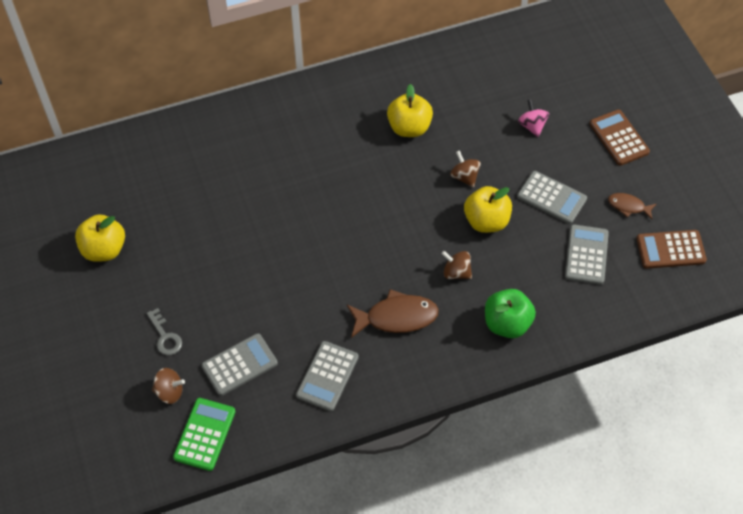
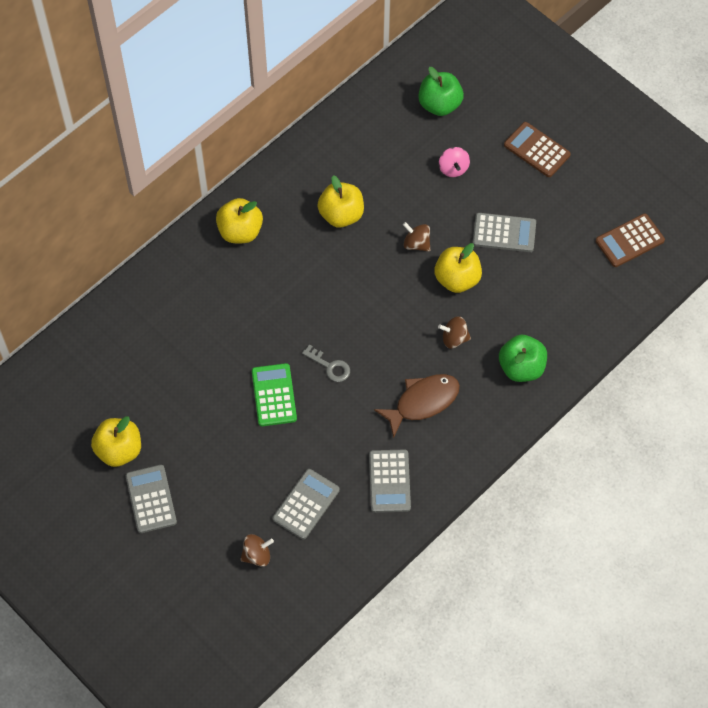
camera: 25 degrees left, 5 degrees up
(165, 336) = (224, 507): grey key -> grey key (330, 366)
(204, 434) = (309, 579): green calculator -> green calculator (274, 395)
(313, 109) = (240, 231): none -> yellow apple
(532, 126) = (453, 168): pink spinning top -> pink spinning top turned 150 degrees counterclockwise
(547, 69) = (439, 104): none -> green apple
(586, 255) = (559, 275): grey calculator -> grey calculator (151, 499)
(628, 206) = (575, 214): brown fish -> none

